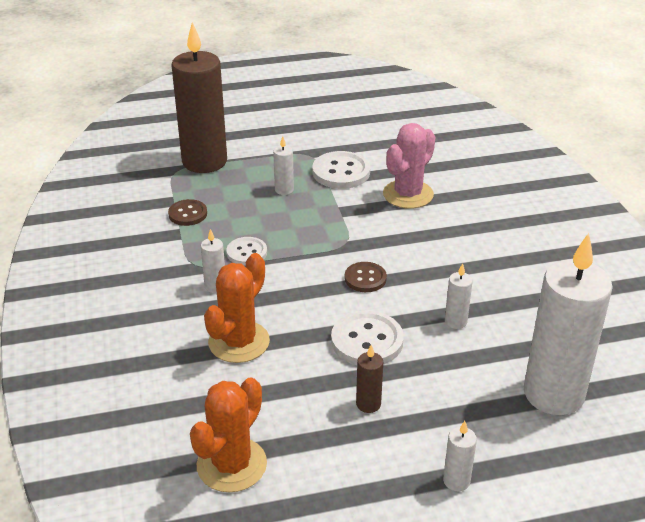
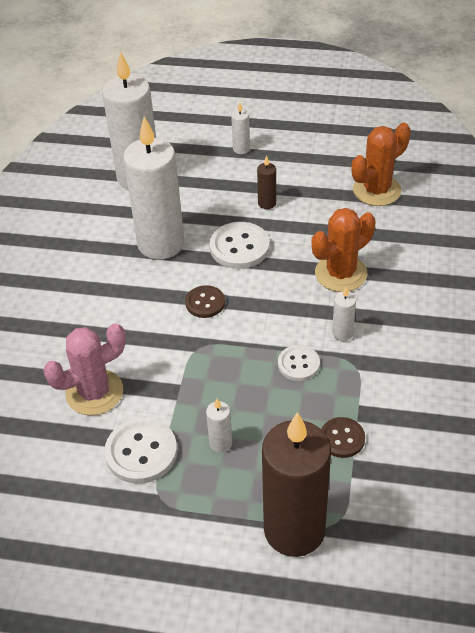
camera: 155 degrees left, 10 degrees up
(455, 321) = (161, 244): white candle -> white candle, size x2.46

